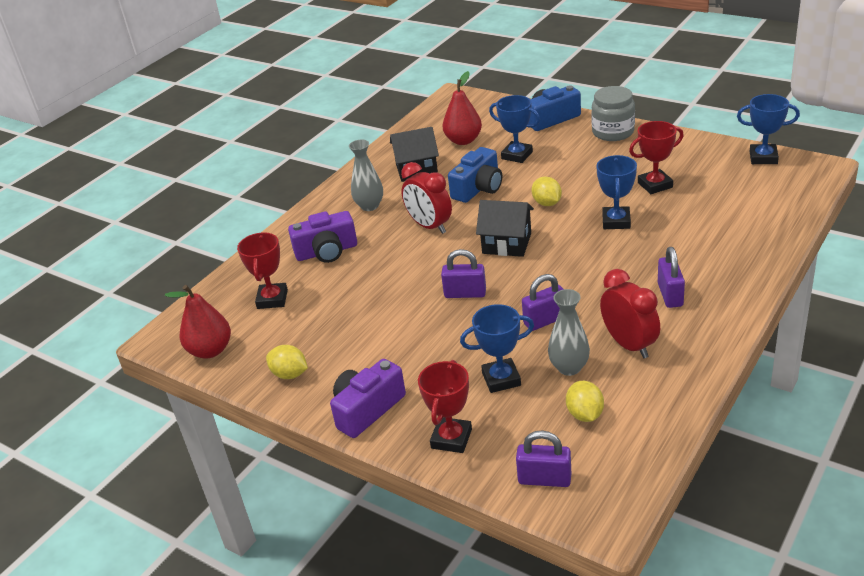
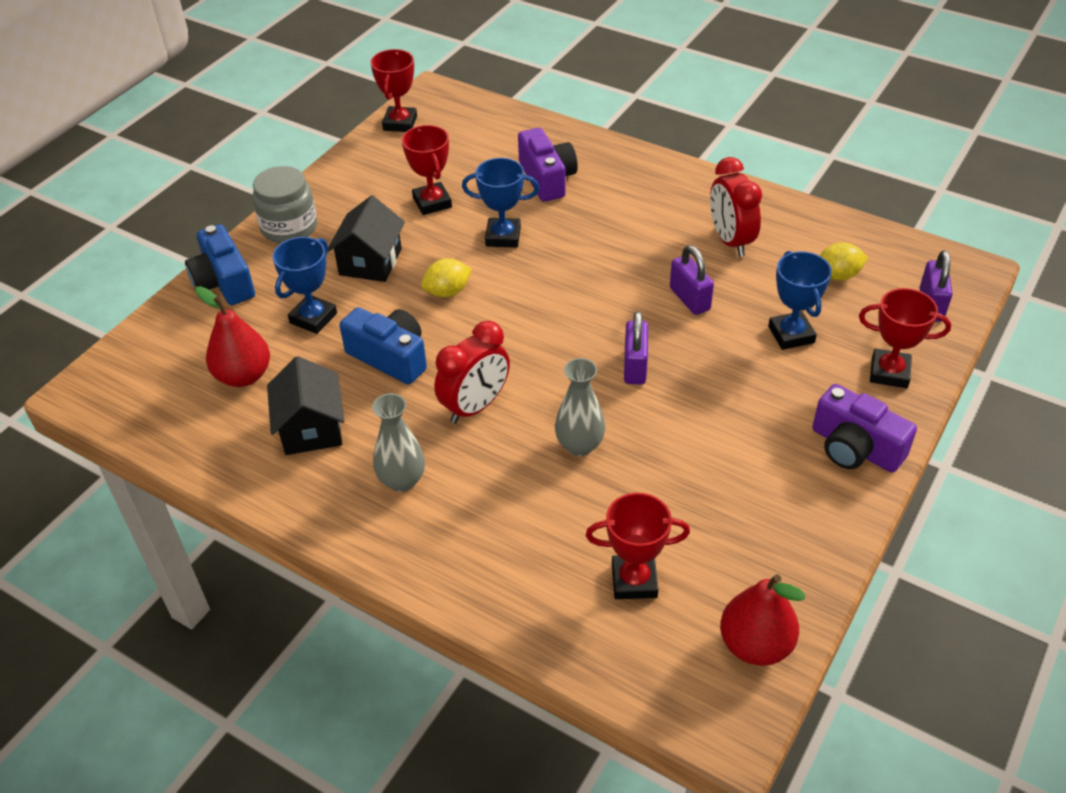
camera: 95 degrees left, 10 degrees up
(290, 374) = (800, 535): yellow lemon -> none
(326, 251) = (518, 524): purple camera -> purple camera (547, 178)
(507, 243) = (532, 329): black house -> black house (370, 262)
(569, 367) = (768, 284): grey vase -> grey vase (579, 445)
(629, 345) = (730, 241): red clock -> red clock turned 75 degrees counterclockwise
(670, 295) = (648, 208): purple padlock -> none
(763, 158) = (400, 123): blue trophy -> red trophy

